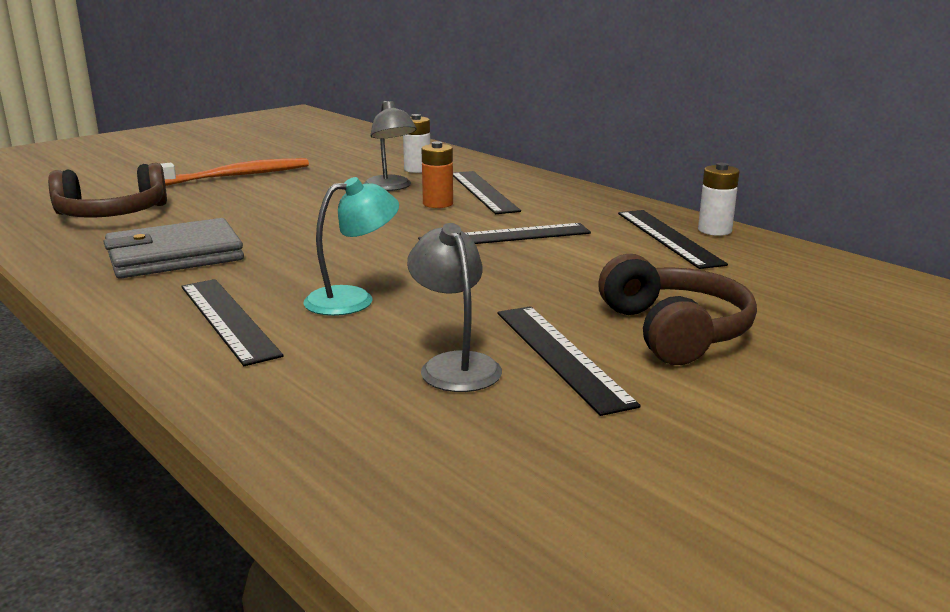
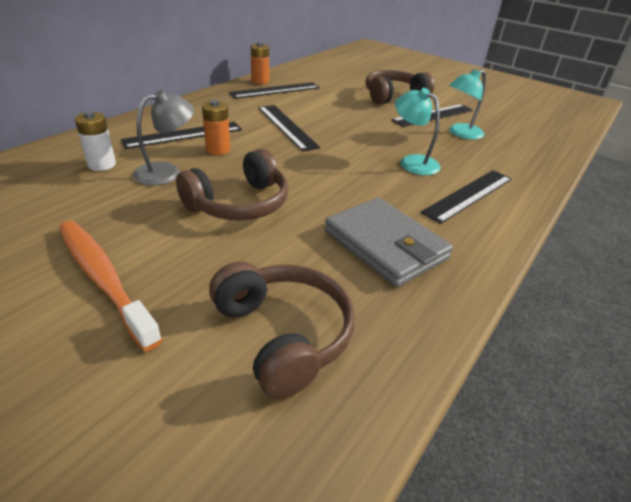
camera: 105 degrees left, 15 degrees up
(306, 209) = (239, 204): none -> brown headphones
(455, 365) = (460, 133): grey lamp -> turquoise lamp
(714, 230) = (260, 81): white battery -> orange battery

